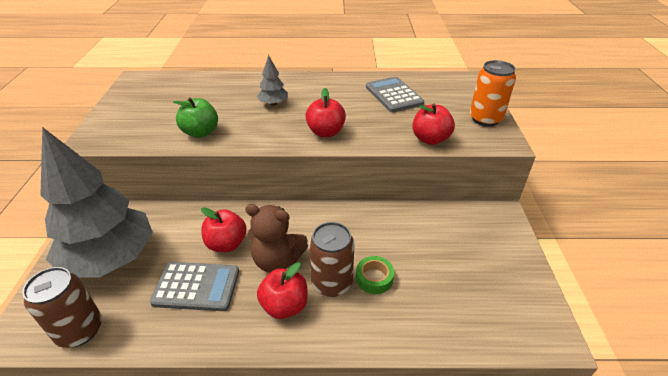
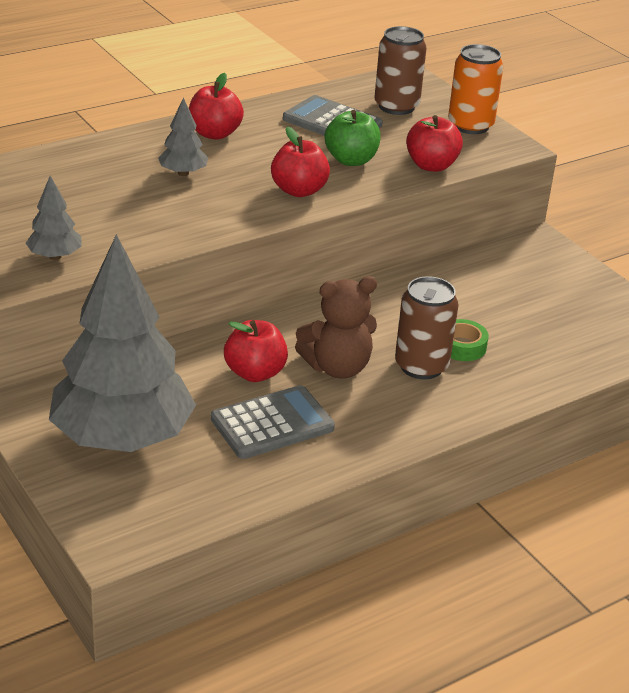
camera: 35 degrees left, 5 degrees down
(80, 330) = (185, 509): brown can -> brown can (396, 106)
(148, 133) = (55, 256): none -> grey tree
(200, 132) = (131, 235): green apple -> green apple (351, 160)
(284, 306) = (393, 403): red apple -> red apple (214, 134)

